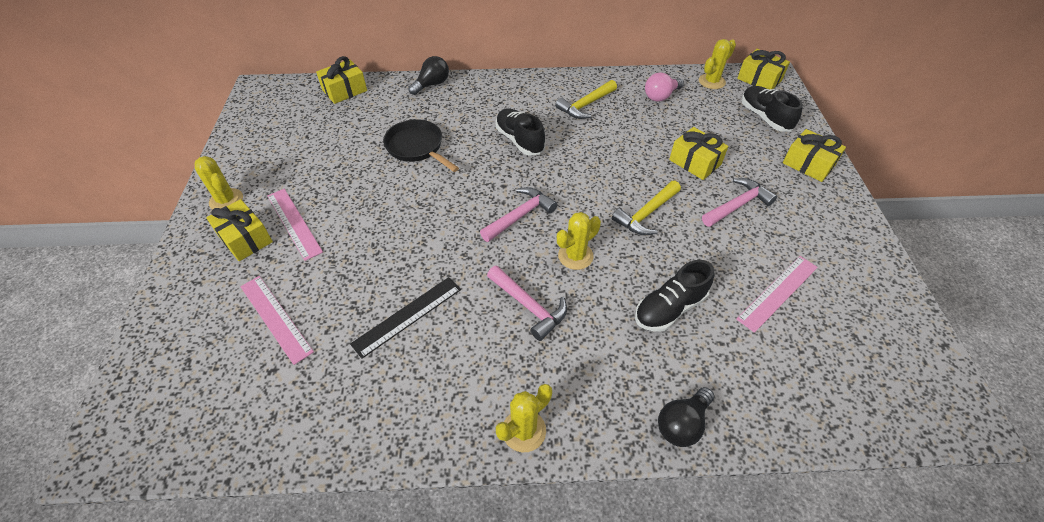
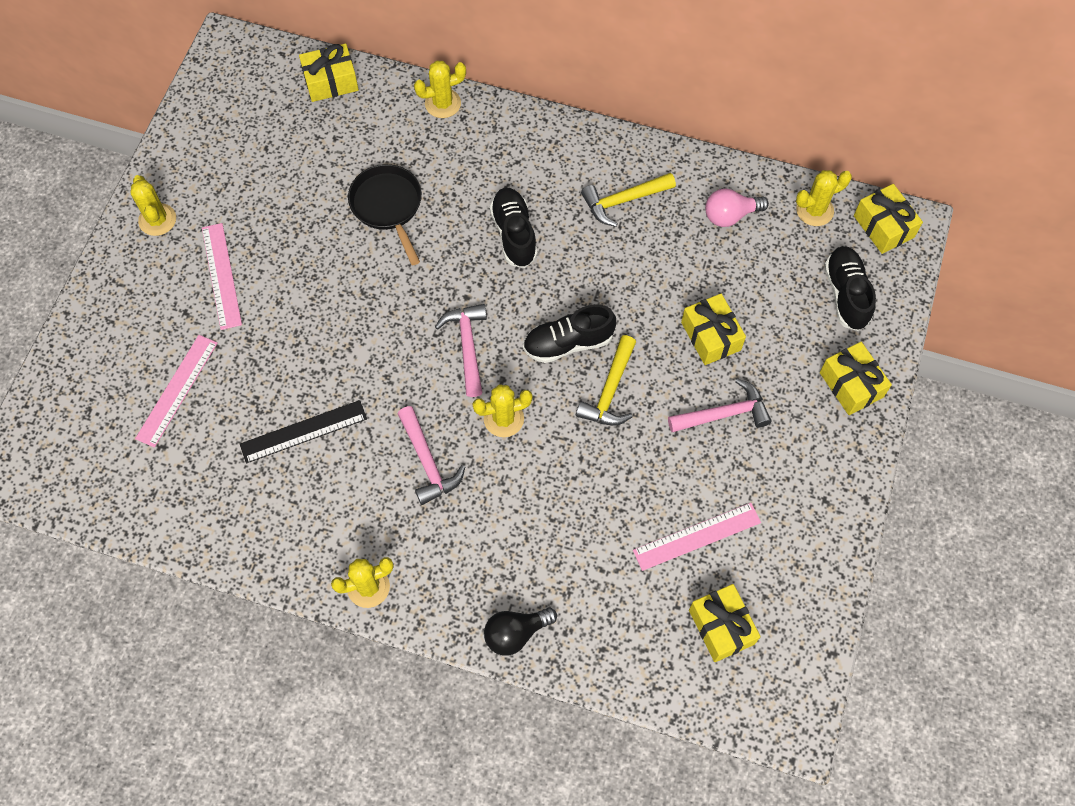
camera: 20 degrees right, 15 degrees up
(245, 239) = (167, 280): yellow gift -> yellow gift (721, 627)
(276, 318) = (177, 390): pink ruler -> pink ruler turned 45 degrees clockwise
(432, 84) = (443, 103): black light bulb -> yellow cactus
(520, 215) = (467, 346): pink hammer -> pink hammer turned 75 degrees counterclockwise
(646, 214) = (610, 391): yellow hammer -> yellow hammer turned 45 degrees counterclockwise
(670, 308) = (571, 514): black shoe -> black shoe (568, 343)

